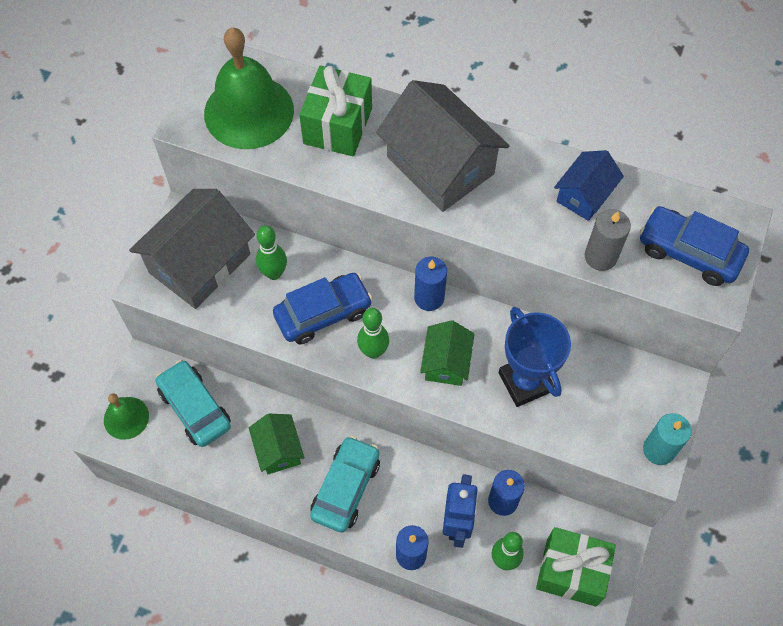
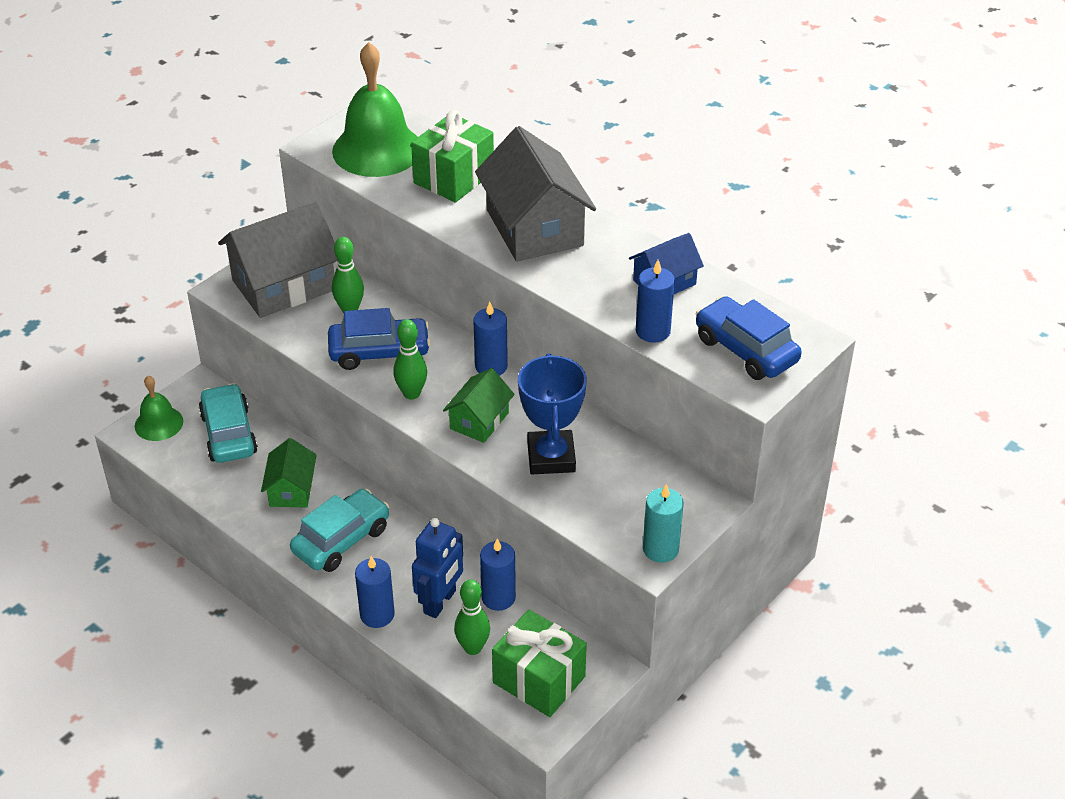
camera: 20 degrees right, 20 degrees down
(600, 257) = (653, 331): grey candle -> blue candle

